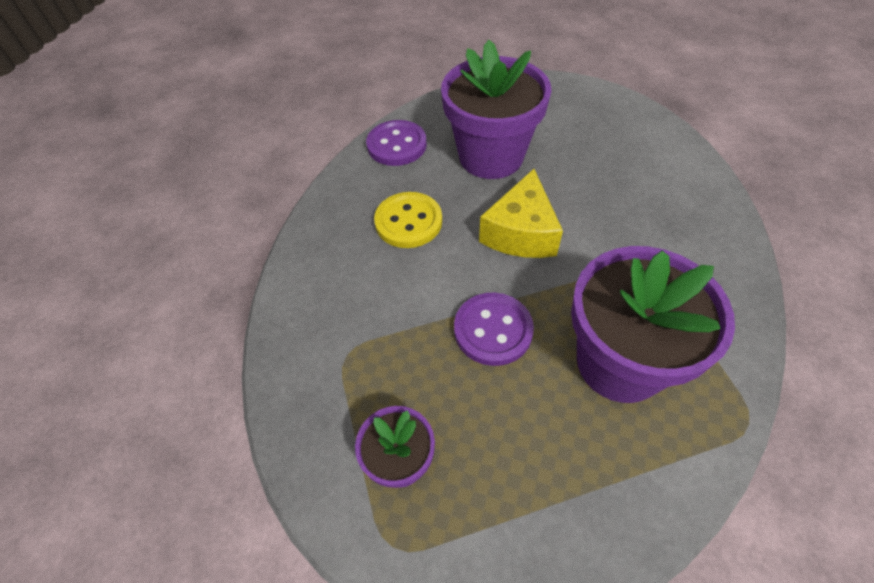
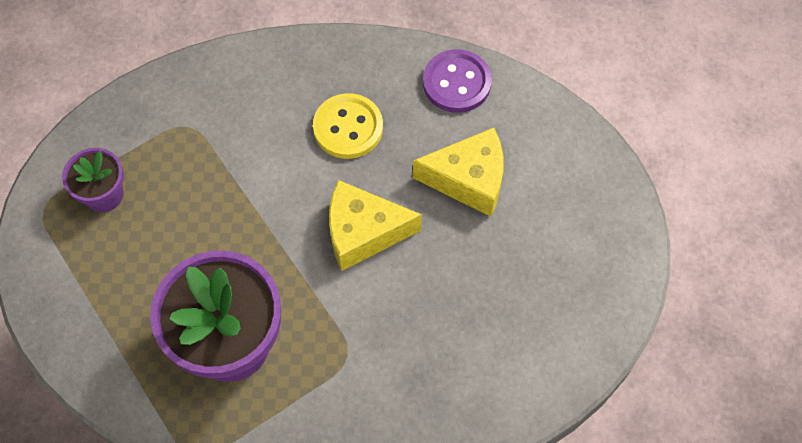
camera: 70 degrees right, 10 degrees up
(491, 156) = (468, 180): purple flower pot -> yellow cheese
(493, 330) = (239, 232): purple button -> none

